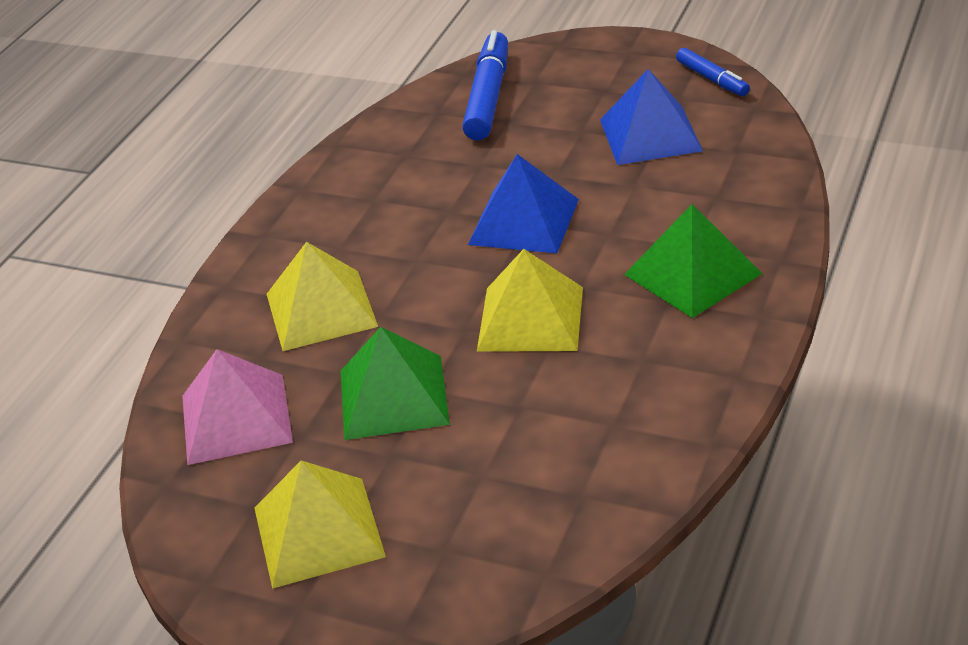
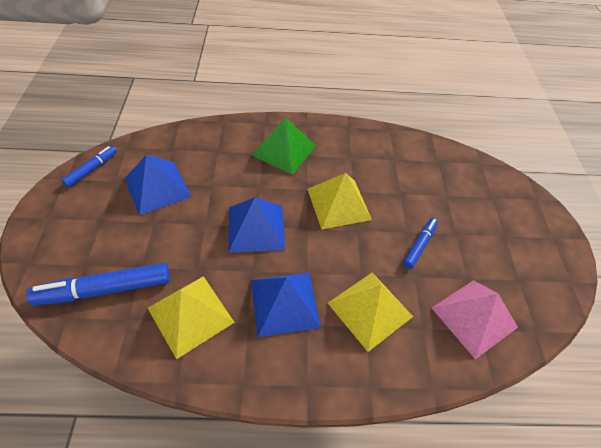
camera: 120 degrees left, 15 degrees up
(318, 532) = (514, 246): yellow pyramid -> yellow pyramid (191, 315)
(382, 232) = (284, 303): none -> blue pyramid
(394, 397) = (419, 245): green pyramid -> blue marker

